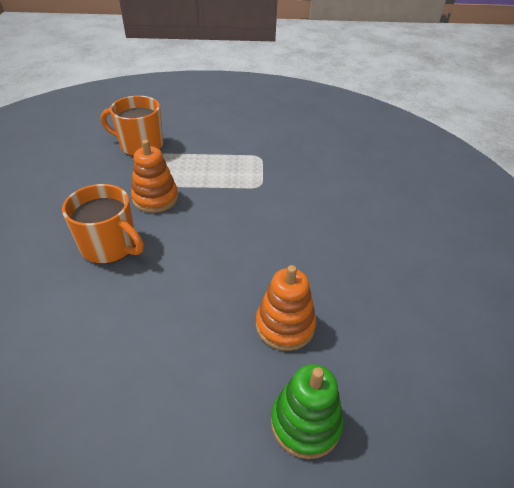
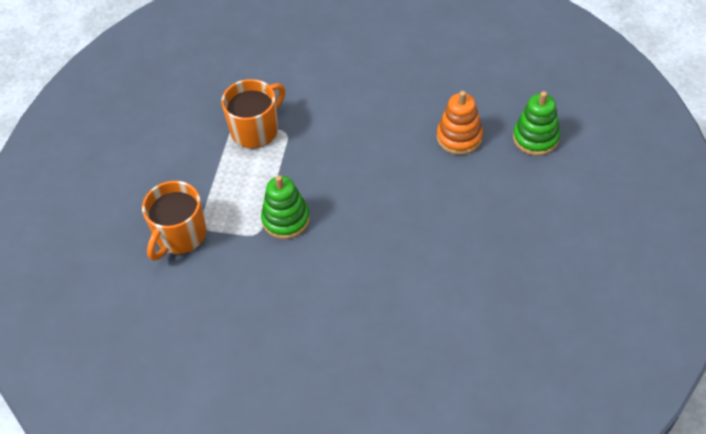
camera: 75 degrees left, 10 degrees up
(110, 246) = (351, 254): orange mug -> orange mug (256, 130)
(155, 198) = (286, 219): orange stacking toy -> green stacking toy

